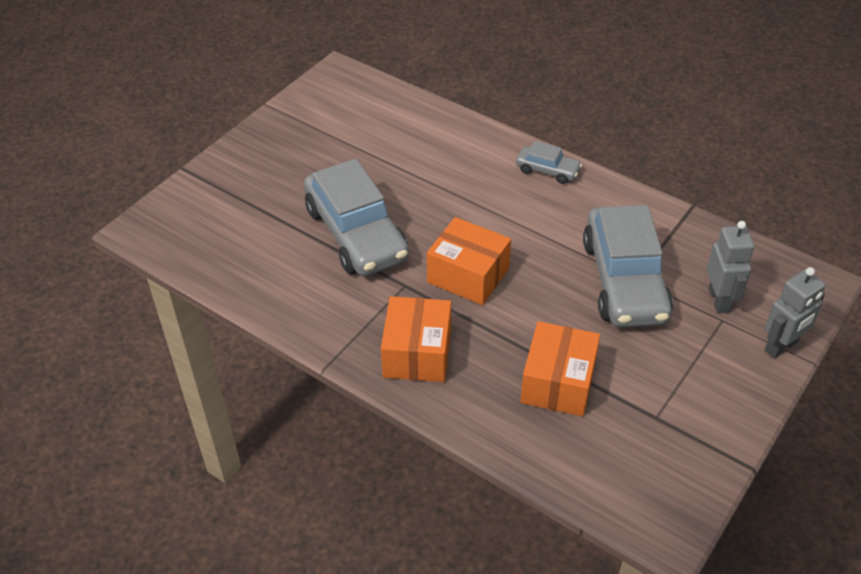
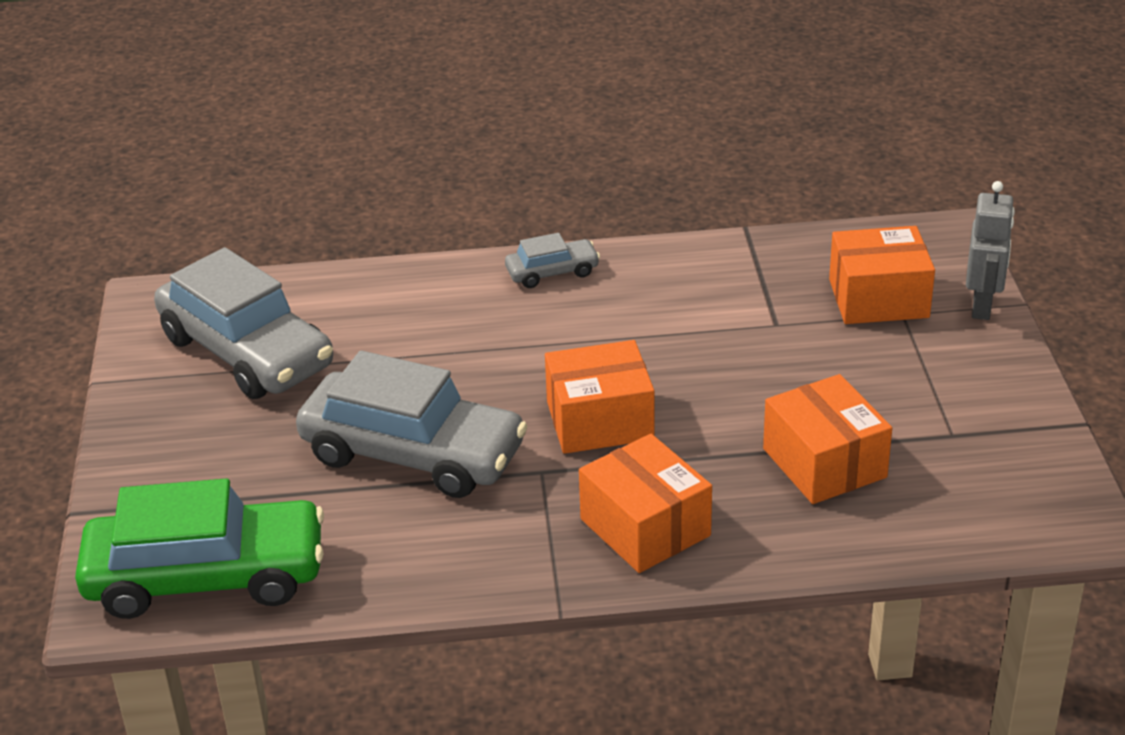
camera: 40 degrees left, 10 degrees down
(195, 239) = (206, 577): none -> green car
(624, 280) = (767, 332): grey car -> grey car (247, 352)
(719, 300) = (878, 298): grey robot -> orange box

